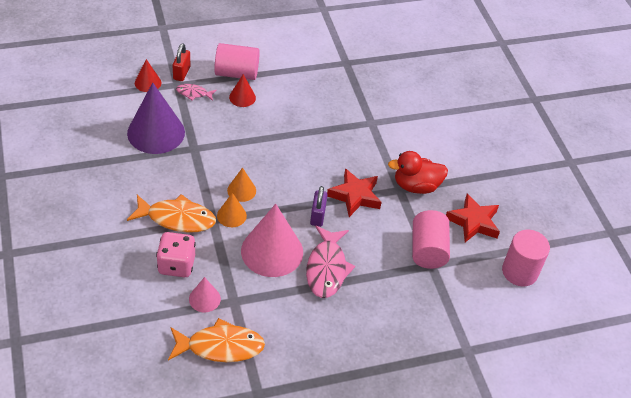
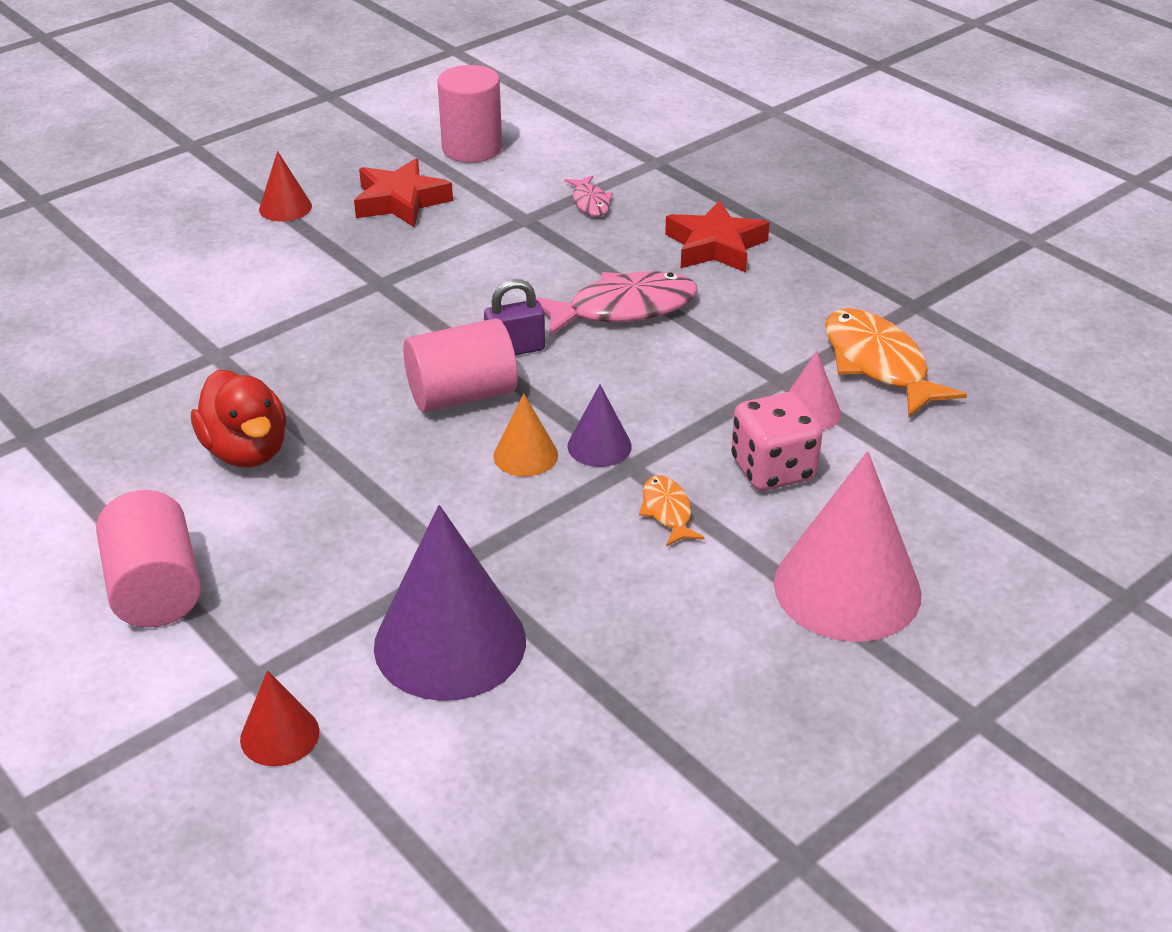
camera: 110 degrees left, 10 degrees down
(177, 218) = (667, 512): orange fish -> orange fish, size x0.51
(181, 73) = (205, 686): red padlock -> none
(194, 93) = (273, 634): pink fish -> pink fish (590, 202)
(231, 215) = (599, 446): orange cone -> purple cone
(242, 97) = (240, 549): red cone -> red cone (285, 207)
(272, 251) = (640, 374): pink cone -> pink cone (847, 588)
(355, 196) = (433, 323): red star -> red star (715, 246)
(416, 186) = (358, 268): red duck -> red duck (246, 451)
(428, 250) = (497, 228): pink cylinder -> pink cylinder (462, 395)

